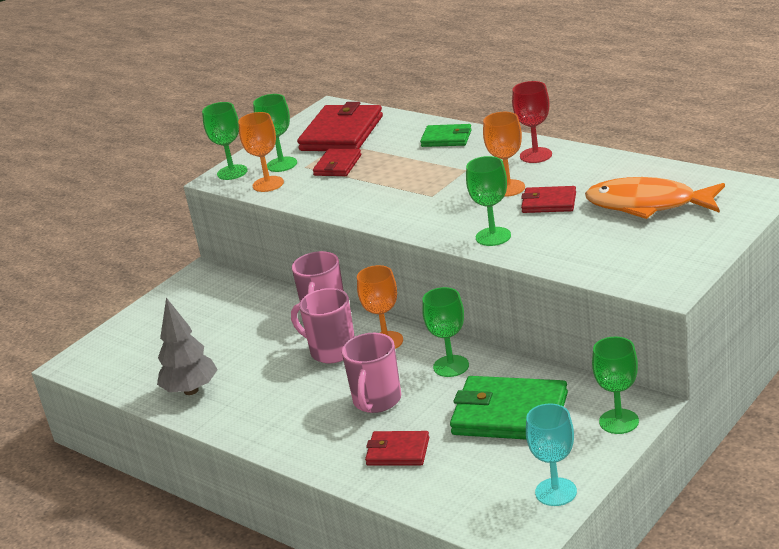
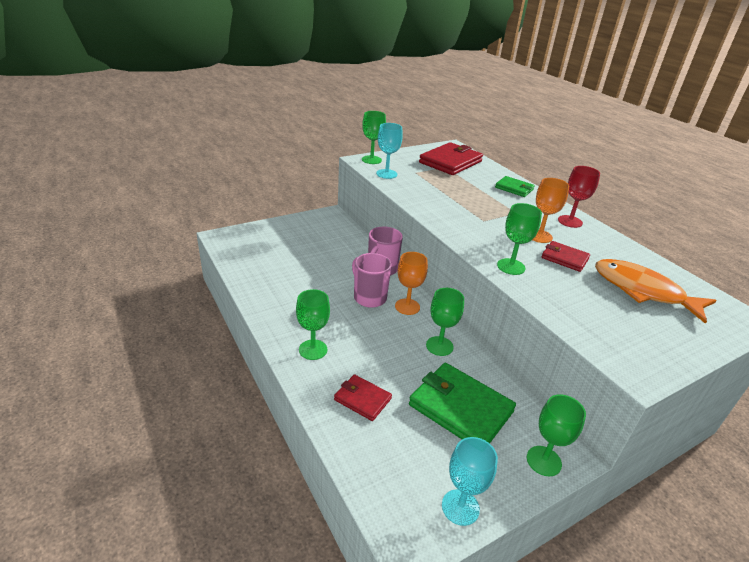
camera: 15 degrees right, 5 degrees up
(191, 390) = (268, 284): grey tree -> none
(268, 184) = (386, 174): orange goblet -> turquoise goblet
(282, 164) = (403, 166): green goblet -> green goblet (313, 349)
(337, 165) = (435, 179): red wallet -> none
(377, 401) = (374, 349): pink mug -> none

